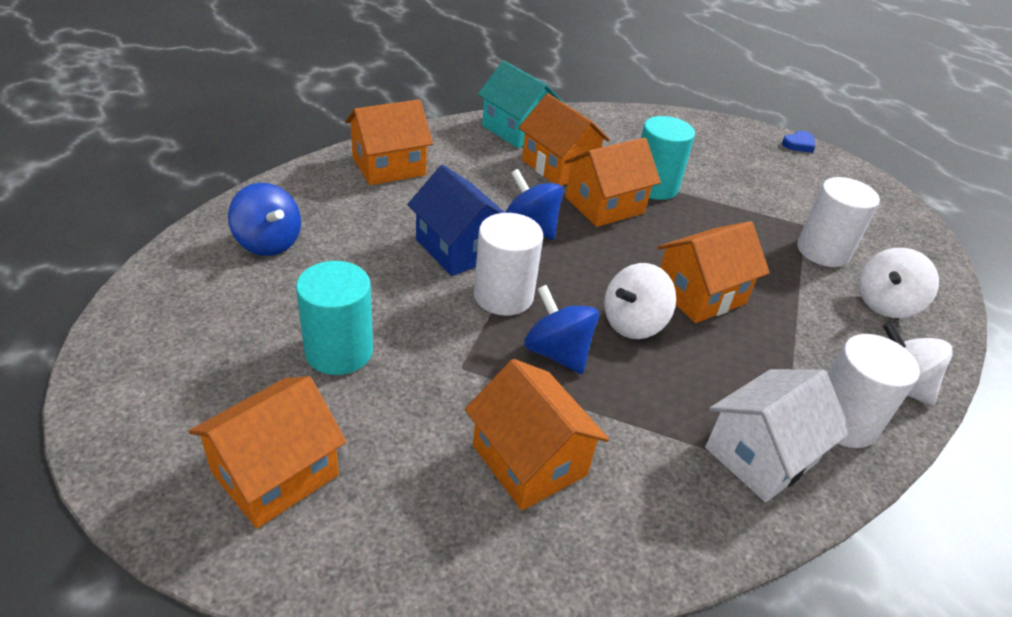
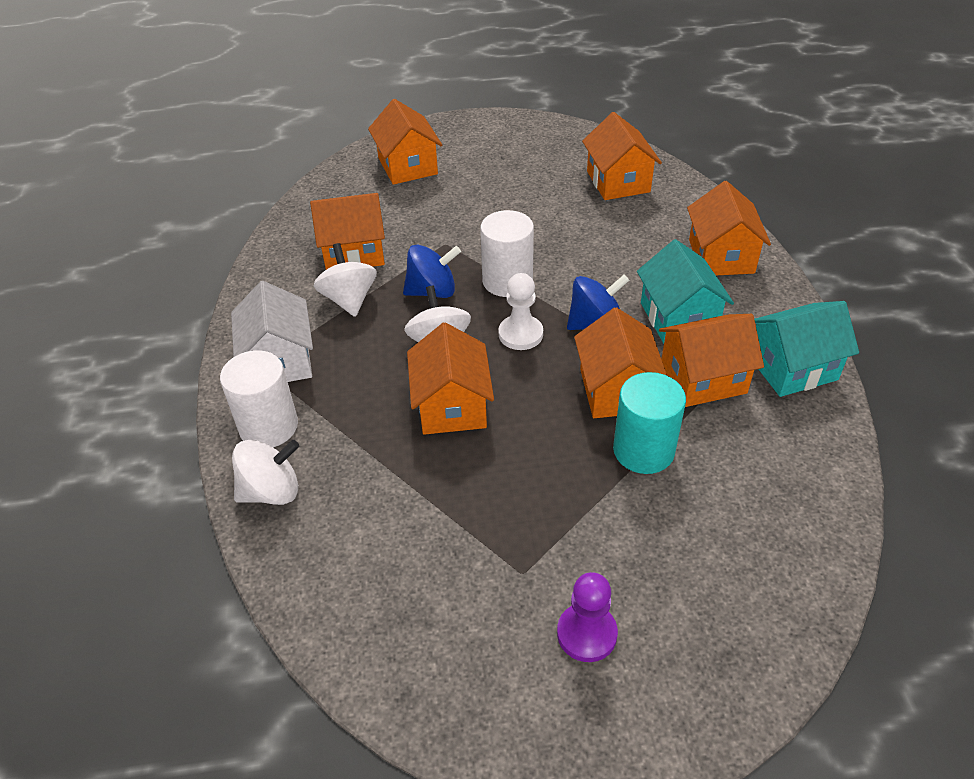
camera: 120 degrees right, 5 degrees up
(268, 242) = (618, 181): blue spinning top -> orange house
(339, 351) = (488, 197): turquoise cylinder -> none
(458, 248) = (578, 271): blue house -> none
(493, 183) = (678, 318): none -> turquoise house
(578, 270) = (520, 334): none -> white pawn
(798, 144) = (730, 711): blue heart -> none
(813, 193) = (586, 634): none -> purple pawn
(823, 251) = (467, 559): white cylinder -> none
(885, 304) = (361, 563): white spinning top -> white spinning top (349, 299)

